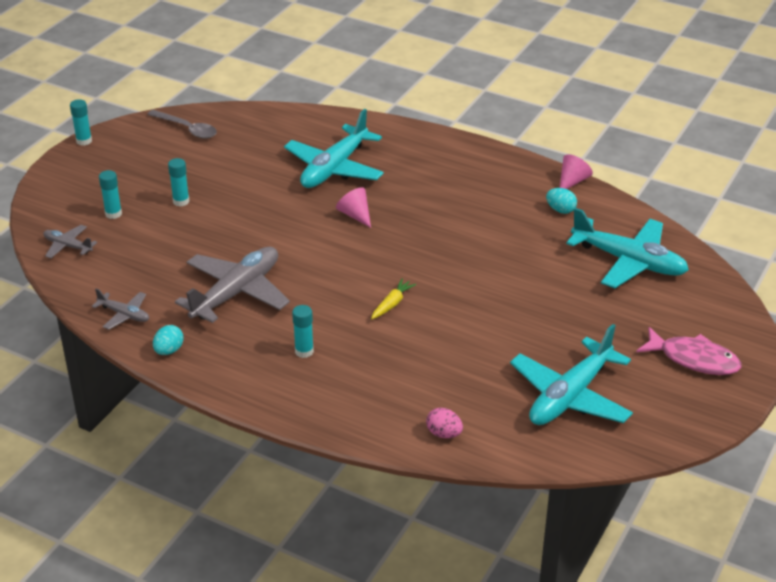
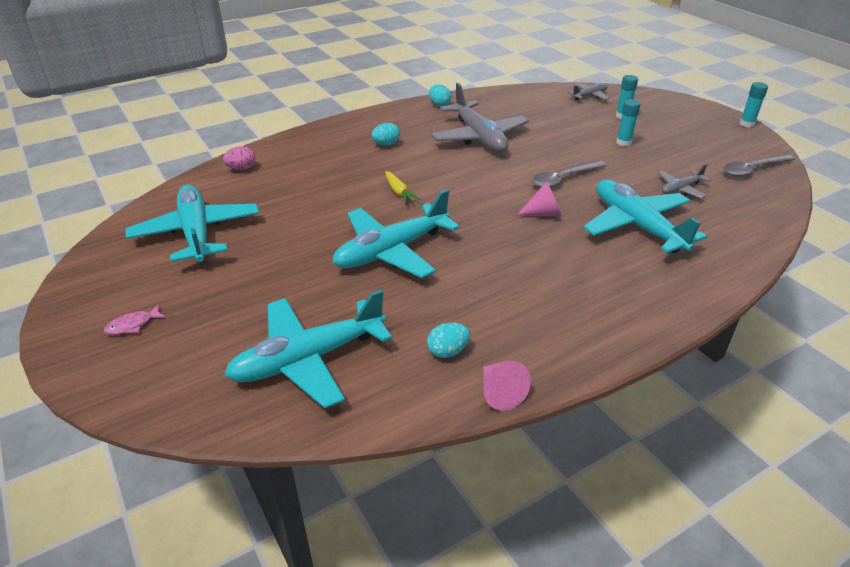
camera: 120 degrees right, 0 degrees up
(124, 315) = (492, 99): grey plane -> grey plane (680, 189)
(286, 219) = (563, 179): none -> grey spoon
(304, 351) = (386, 144): turquoise glue stick -> turquoise egg
(483, 273) = (391, 251): none -> turquoise plane
(693, 359) = (132, 325): pink fish -> pink fish, size x0.49

